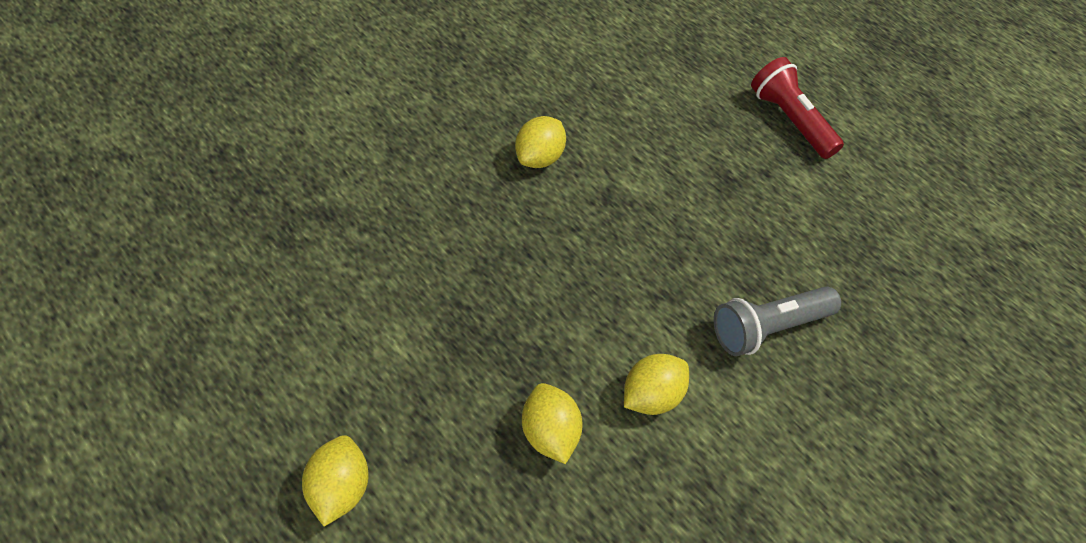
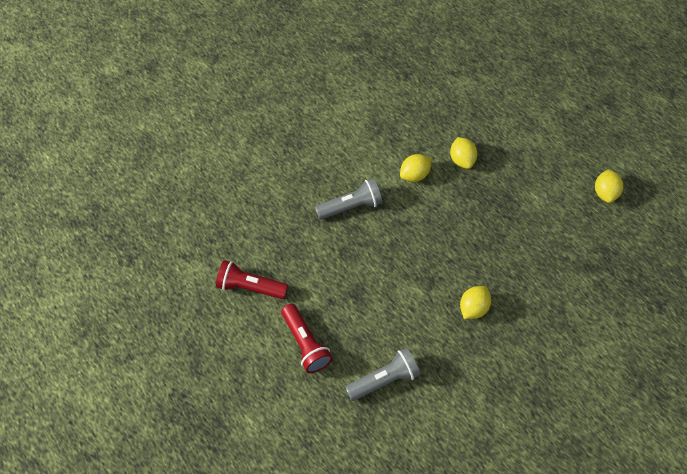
camera: 170 degrees left, 5 degrees up
(339, 488) = (548, 140): yellow lemon -> yellow lemon (604, 193)
(669, 77) = (384, 379): none -> grey flashlight
(899, 195) = (250, 287): none -> red flashlight

